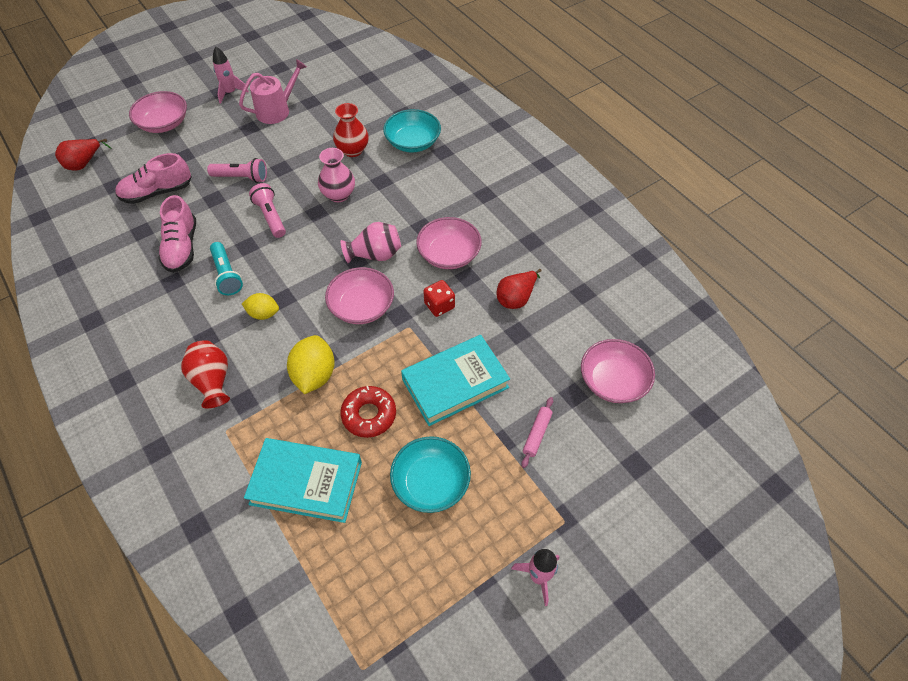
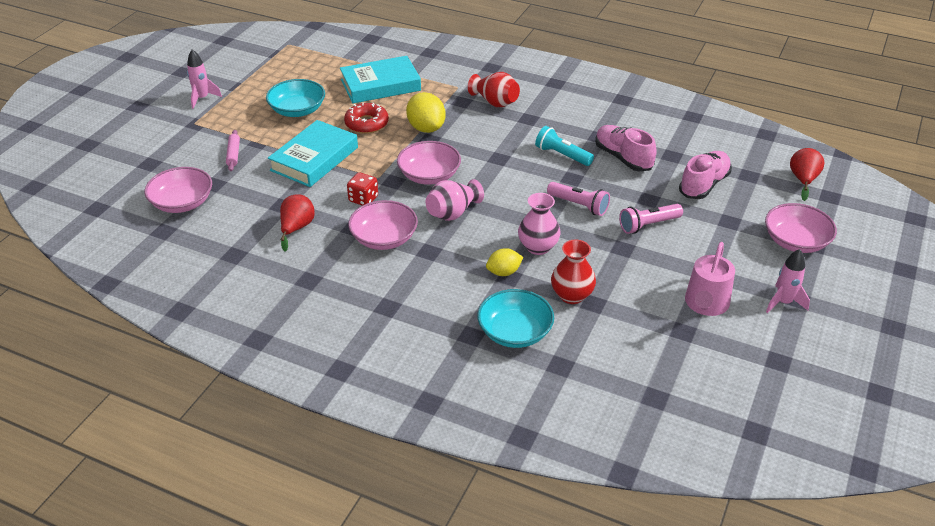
camera: 150 degrees right, 15 degrees down
(263, 314) = (503, 144): yellow lemon -> yellow lemon (504, 272)

